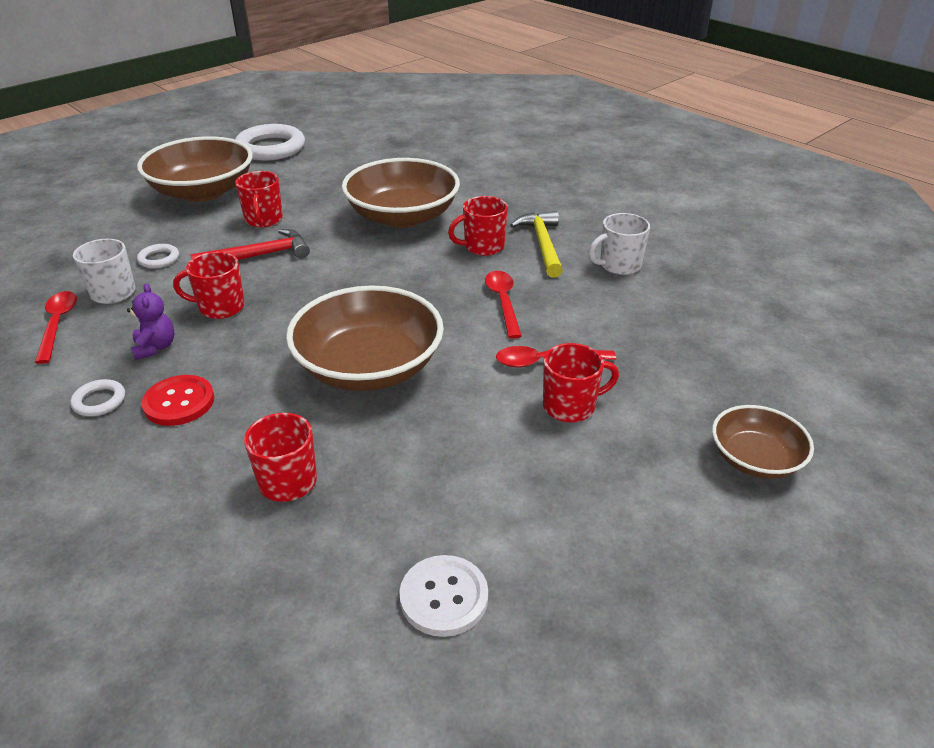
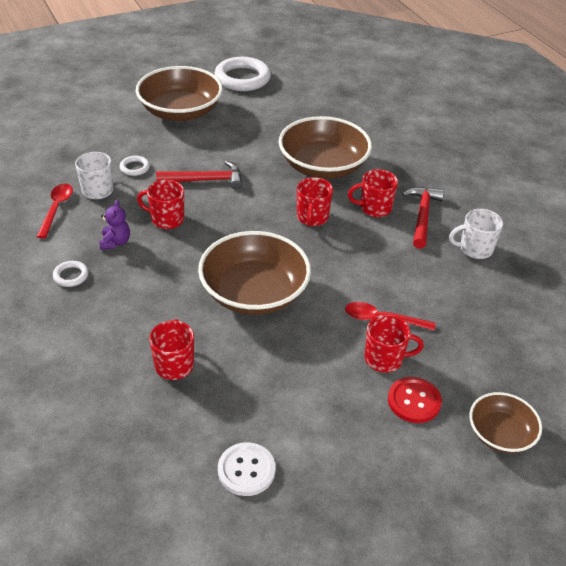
camera: 15 degrees right, 5 degrees up
(179, 402) = (121, 289): red button -> red button (414, 401)
(263, 220) = (218, 148): red mug -> red mug (312, 218)
(503, 302) = (370, 261): red spoon -> none
(542, 244) = (422, 215): yellow hammer -> red hammer

